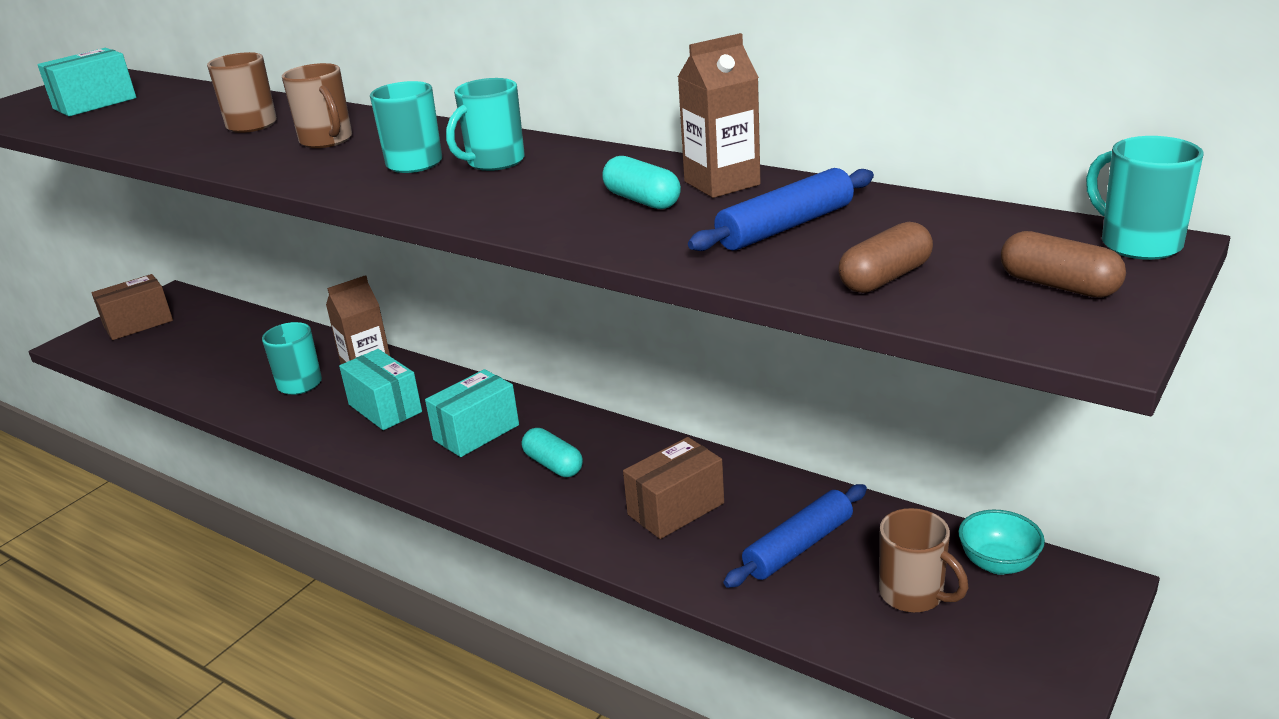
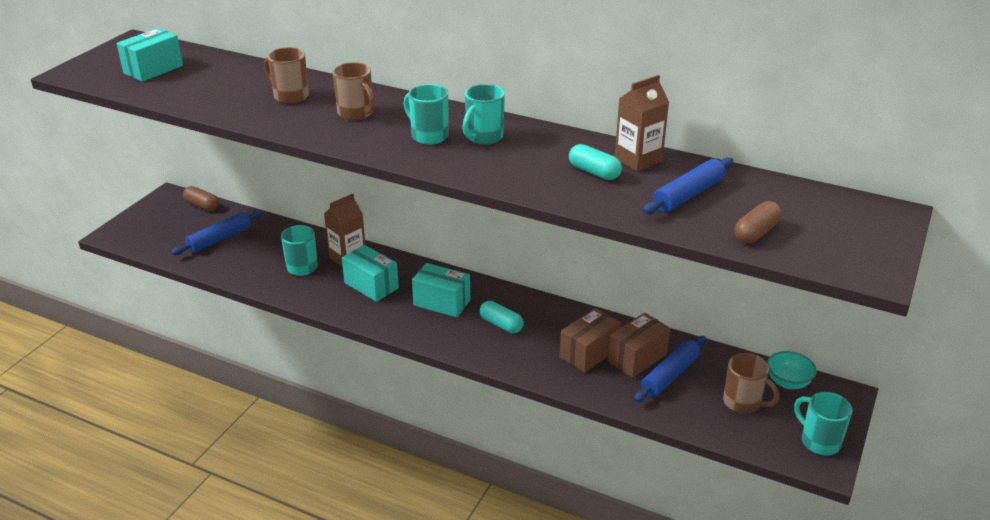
camera: 10 degrees left, 5 degrees up
(138, 324) = (155, 219): brown box -> brown box (637, 358)
(208, 348) = (219, 239): none -> blue rolling pin
(476, 432) = (441, 302): turquoise box -> turquoise box turned 75 degrees clockwise
(1058, 286) = (850, 239): brown capsule -> brown capsule (202, 205)
(1138, 244) = (886, 211): turquoise mug -> turquoise mug (819, 441)

